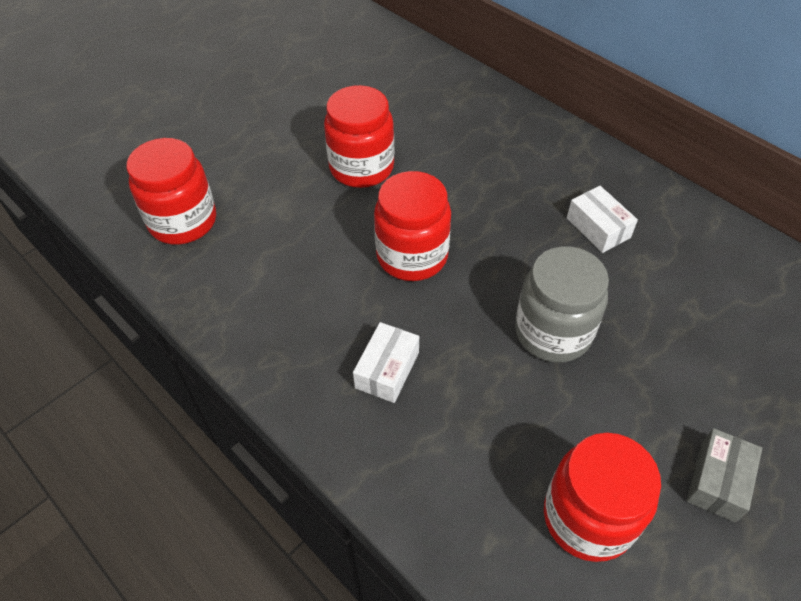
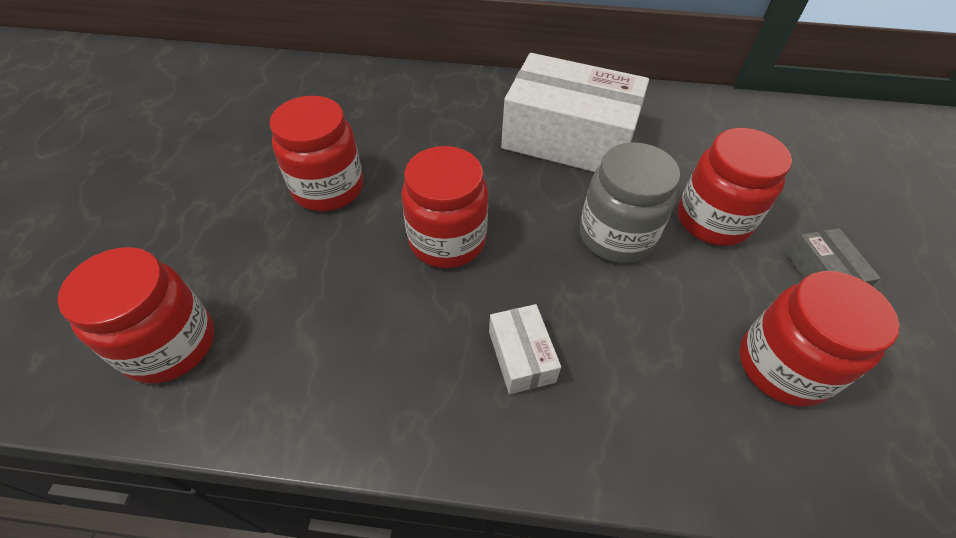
camera: 40 degrees left, 0 degrees up
(598, 228) = (568, 138): white box -> white box, size x2.28
(660, 373) = (712, 220): none -> red jar

